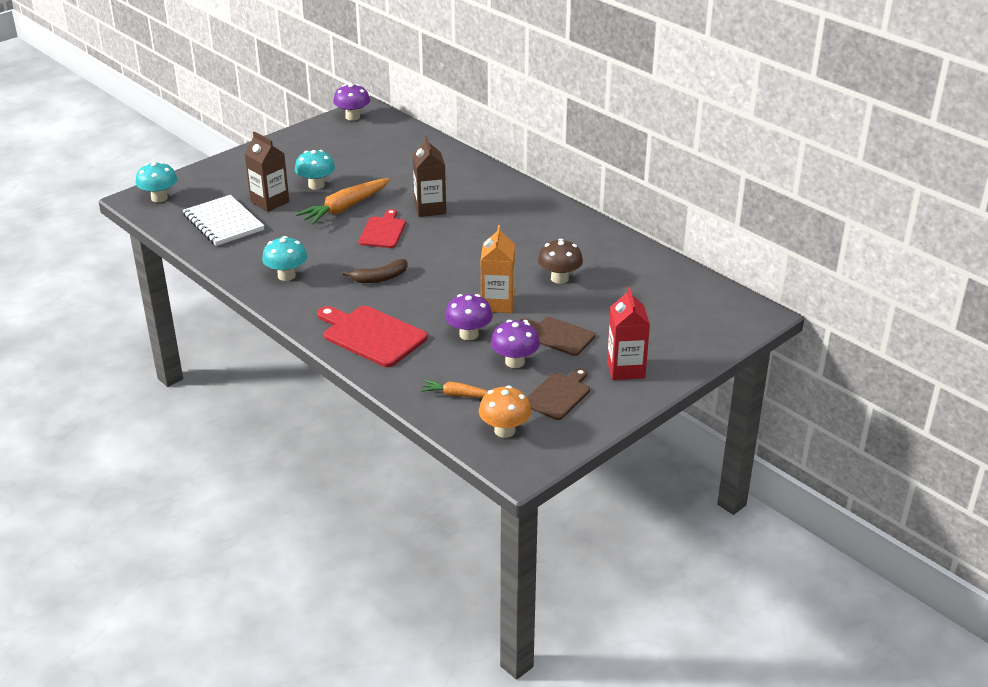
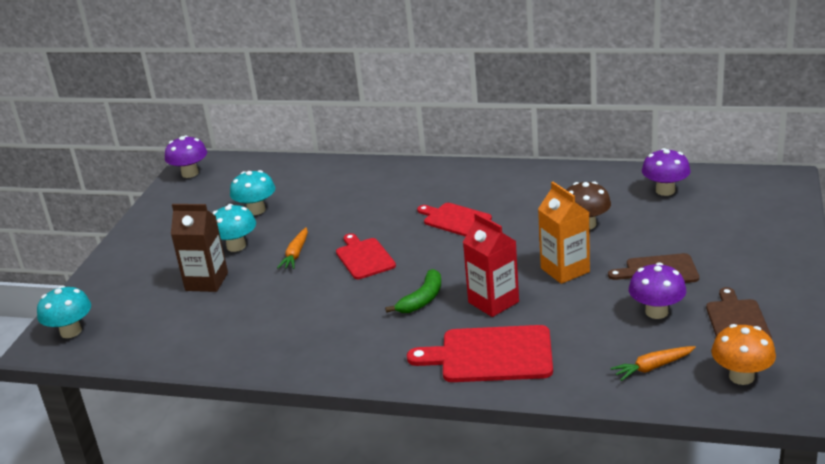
camera: 30 degrees left, 5 degrees down
(223, 223) = (181, 323): white notebook -> none
(286, 275) = (322, 341): turquoise mushroom -> turquoise mushroom (256, 210)
(344, 208) = (296, 254): orange carrot -> orange carrot, size x0.56
(380, 278) = (422, 299): brown banana -> green banana
(430, 208) = (381, 218): brown carton -> none
(469, 334) = (580, 309): purple mushroom -> purple mushroom (665, 191)
(476, 232) = (454, 219): none -> red cutting board
(625, 369) = (755, 271): red carton -> red carton (493, 302)

